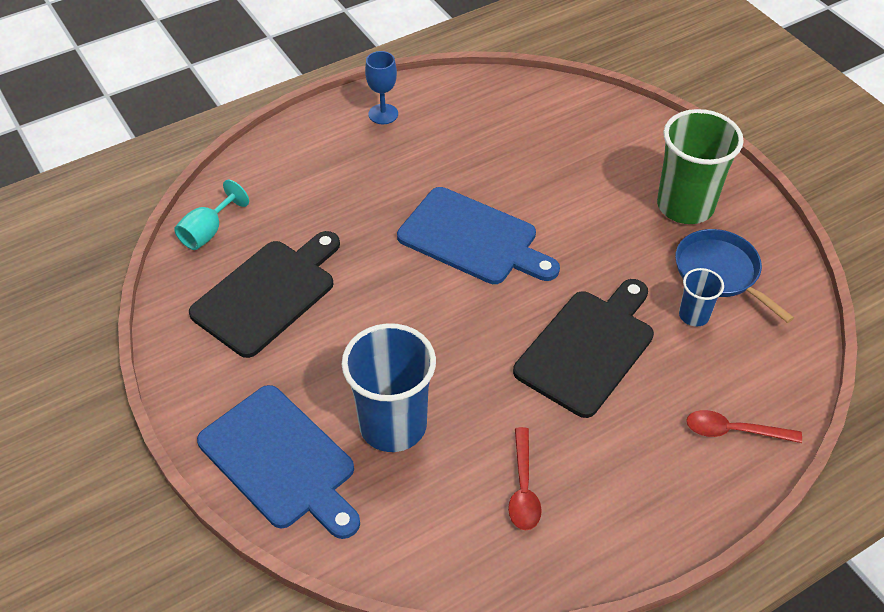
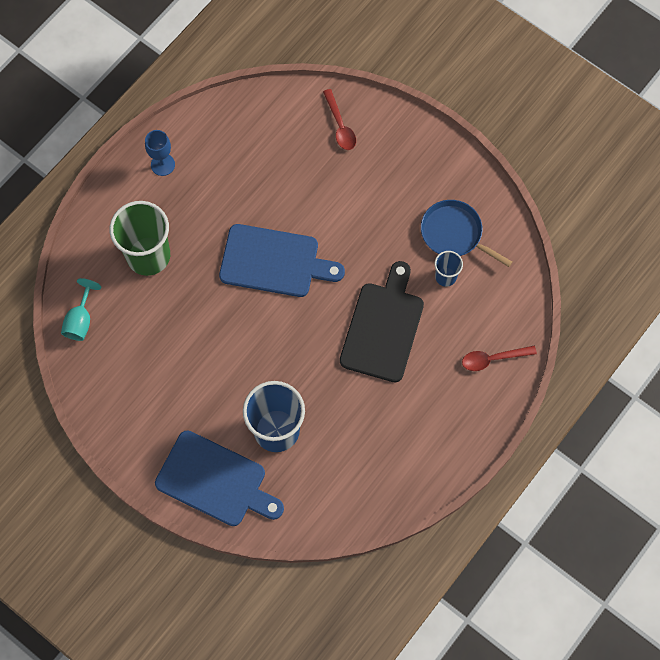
camera: 20 degrees left, 20 degrees up
(268, 294) = (149, 358): black cutting board -> none
(523, 488) = (374, 446): red spoon -> red spoon (340, 126)
(685, 206) = (415, 181): green cup -> green cup (148, 256)

